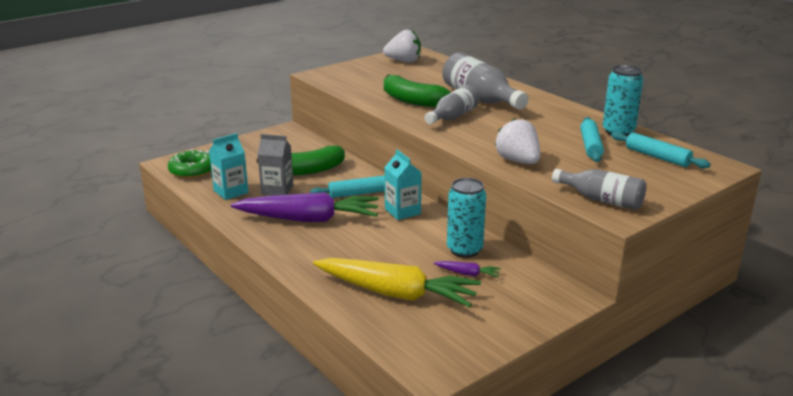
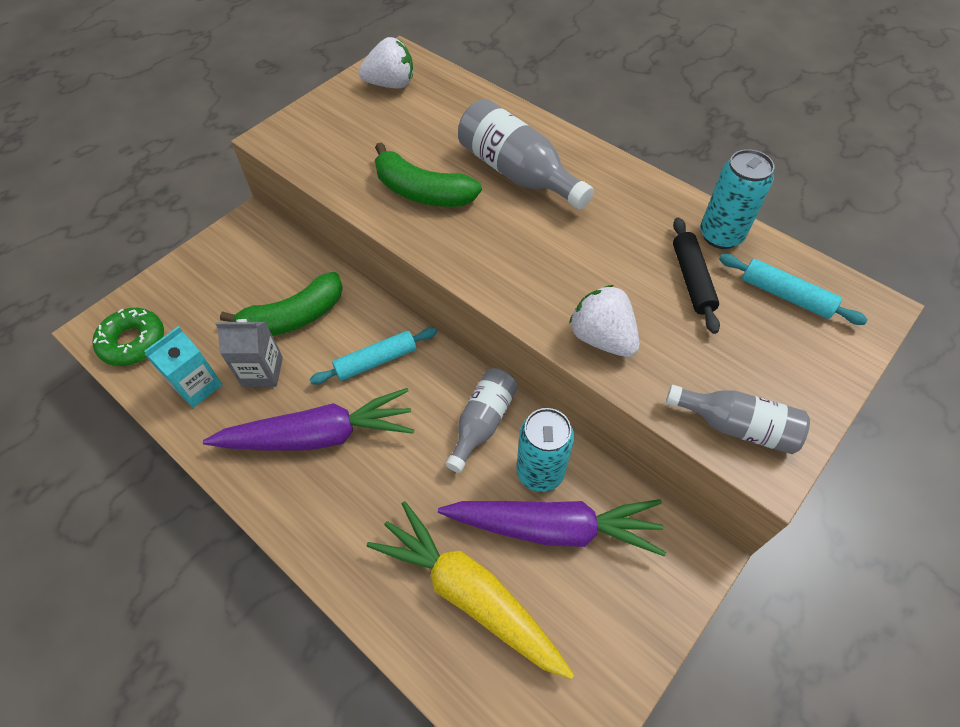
camera: 10 degrees left, 30 degrees up
(396, 293) = (469, 594): yellow carrot -> yellow carrot turned 150 degrees counterclockwise
(402, 211) = (442, 394): turquoise carton -> none
(452, 117) = (488, 229): grey bottle -> grey bottle (482, 423)
(467, 274) = (554, 528): purple carrot -> purple carrot, size x2.46
(590, 146) = (691, 279): turquoise rolling pin -> black rolling pin

